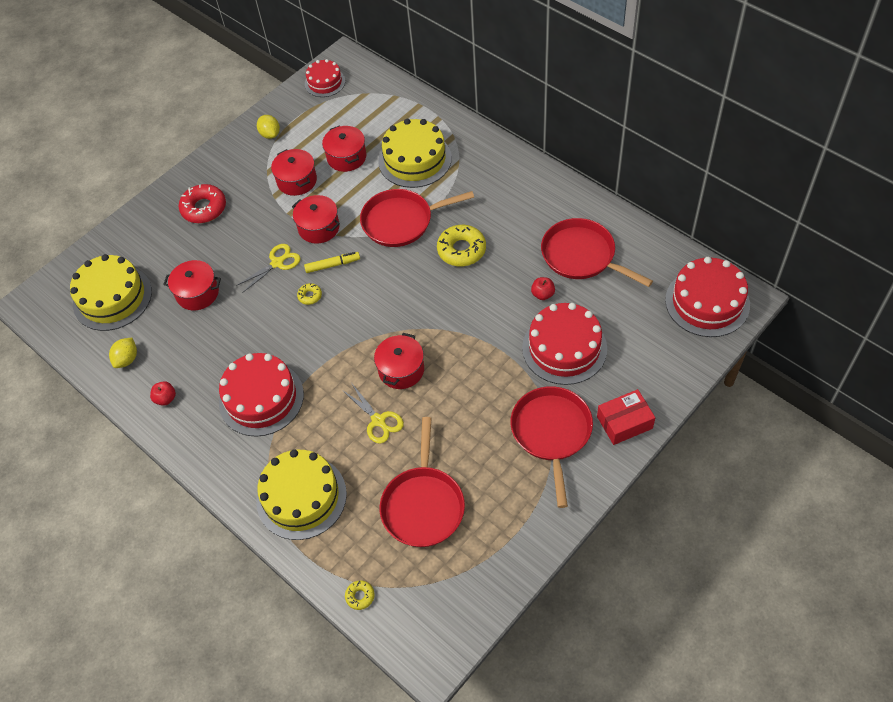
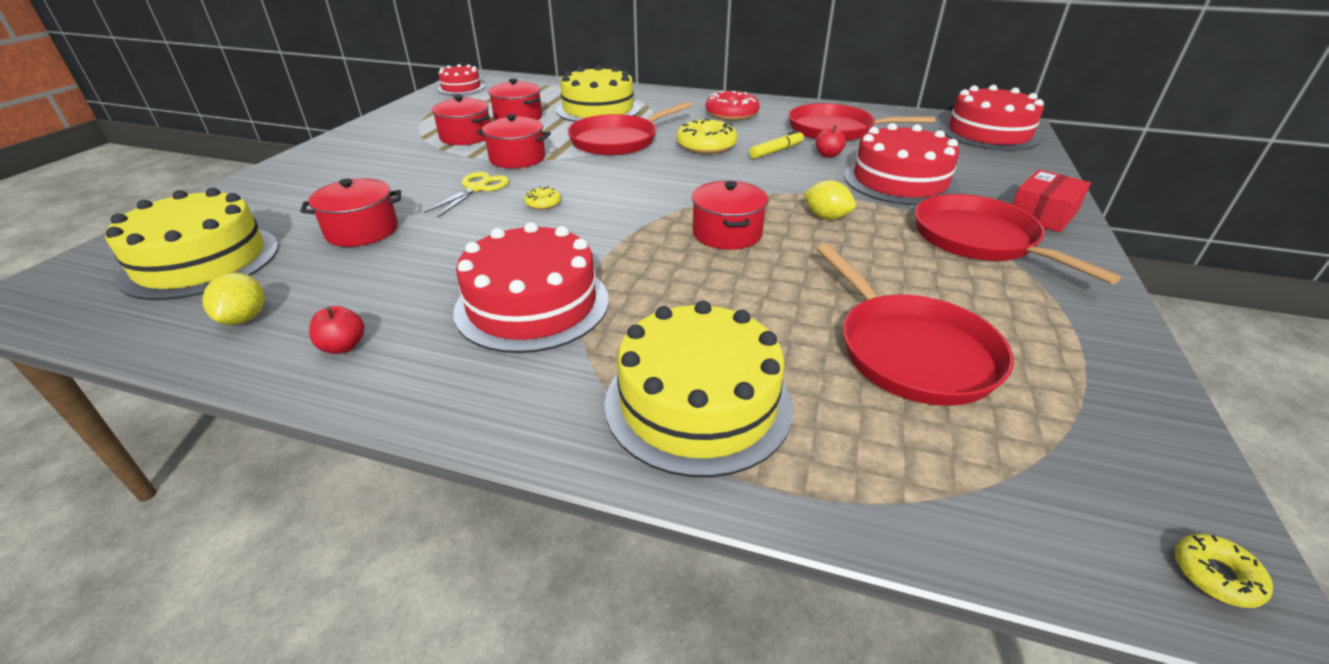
camera: 30 degrees left, 20 degrees down
(204, 208) = (343, 169): red donut -> red donut (731, 114)
(270, 134) = (413, 117): yellow lemon -> yellow lemon (826, 217)
(332, 265) = (557, 178): yellow marker -> yellow marker (776, 151)
(360, 596) = (958, 522): yellow donut -> yellow donut (1215, 575)
(378, 420) = (743, 283): yellow scissors -> none

